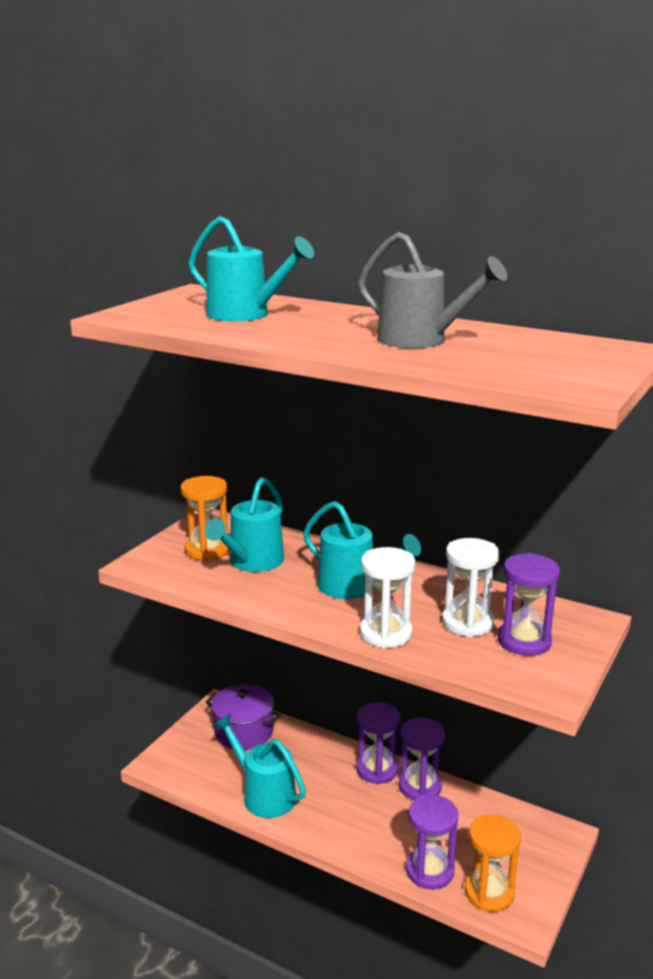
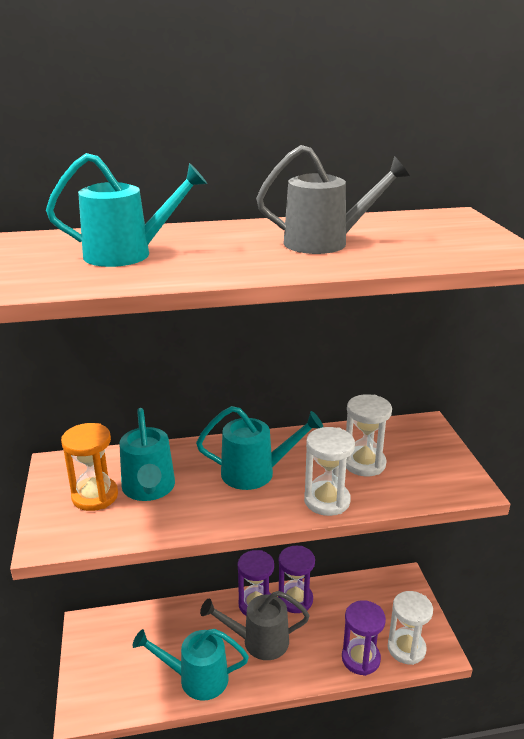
camera: 40 degrees left, 5 degrees up
(244, 732) = (129, 635): purple pot -> none
(346, 799) = (258, 641): none -> grey watering can
(489, 892) = (406, 648): orange hourglass -> white hourglass
(524, 641) = (412, 460): purple hourglass -> none

